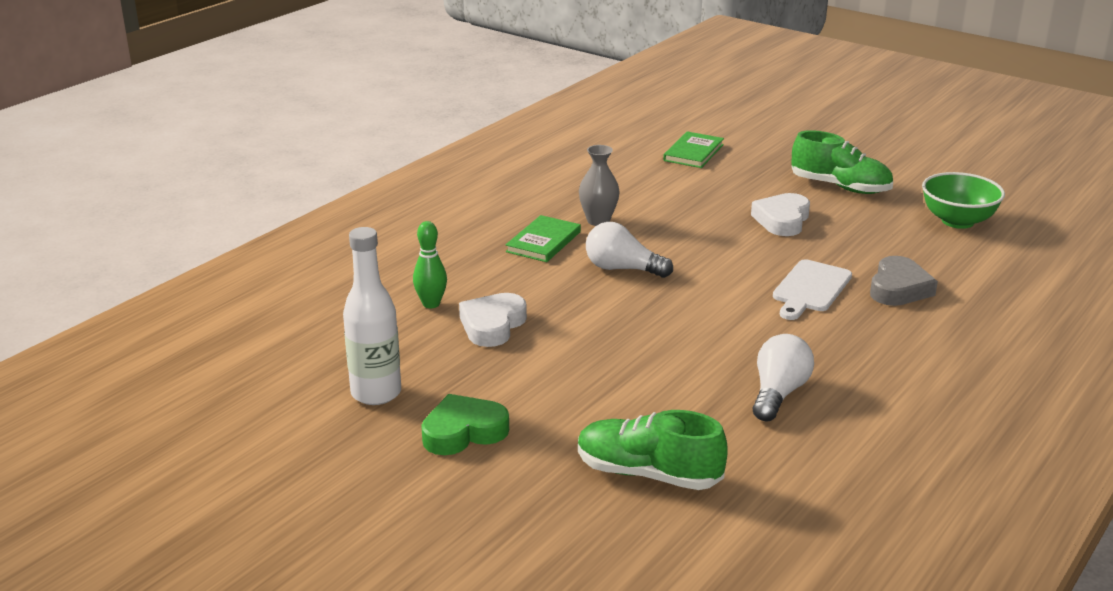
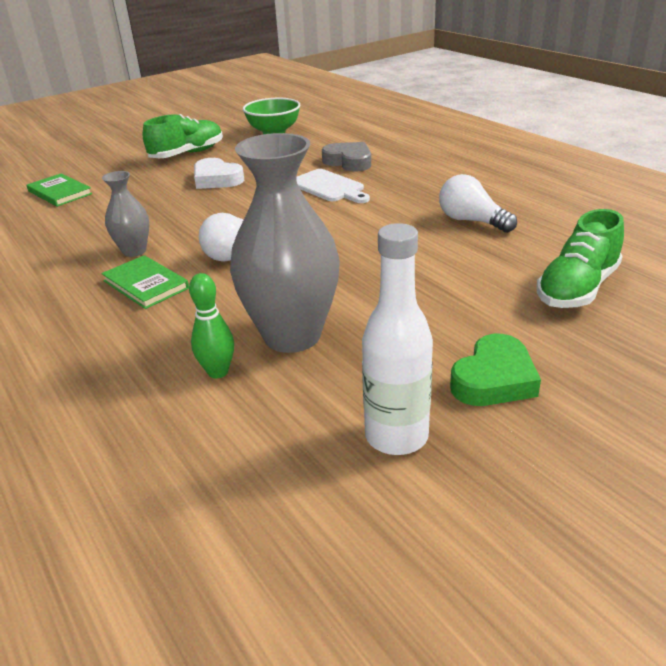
camera: 70 degrees left, 5 degrees up
(463, 432) = (494, 379): green heart -> green heart turned 135 degrees counterclockwise
(492, 325) = (292, 336): white heart -> grey vase

